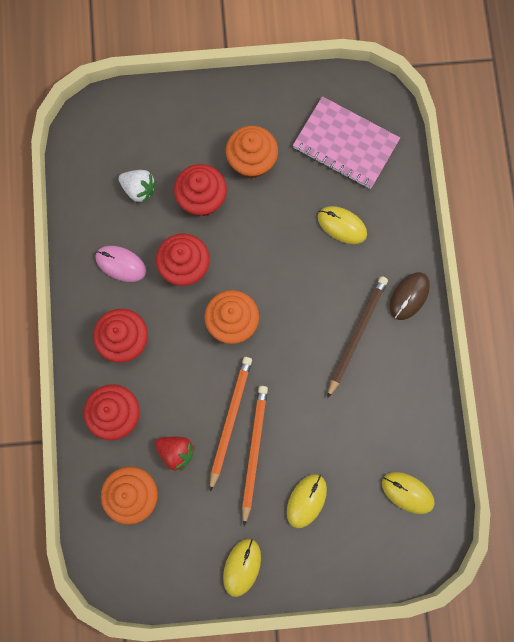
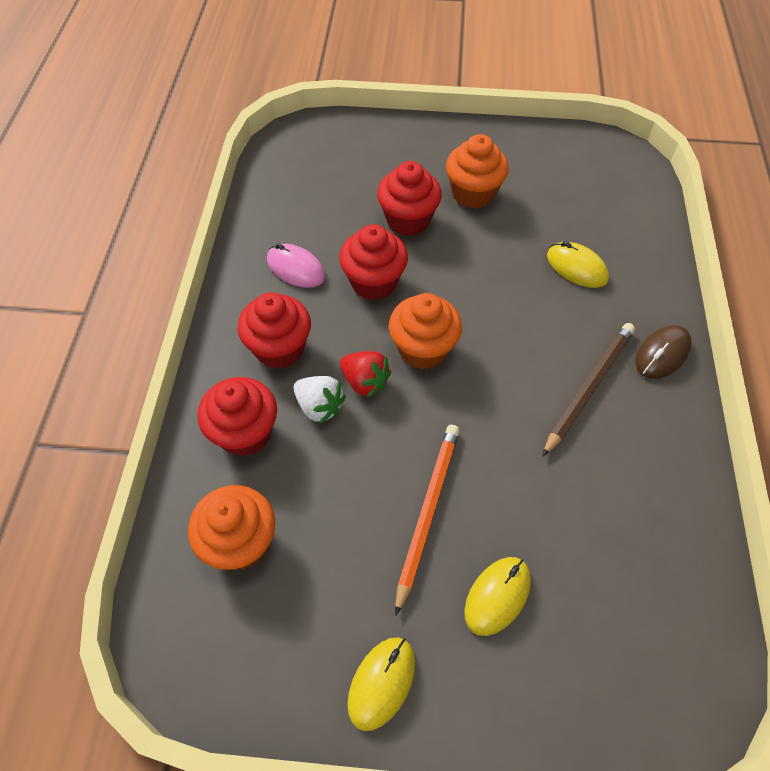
camera: 10 degrees right, 20 degrees down
(139, 189) = (336, 201): white strawberry -> white strawberry (319, 406)
(176, 452) = (315, 494): red strawberry -> red strawberry (365, 382)
(230, 420) = (399, 465): orange pencil -> none
(345, 144) = (586, 192): pink notebook -> none
(407, 492) = (657, 612): yellow mouse -> none

